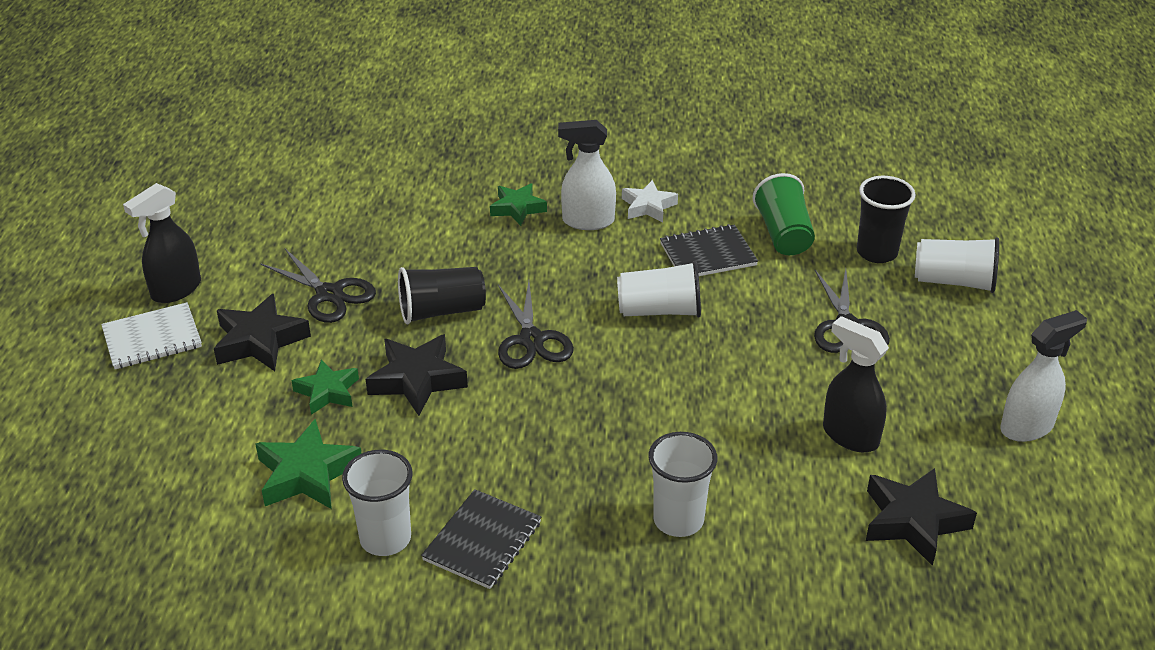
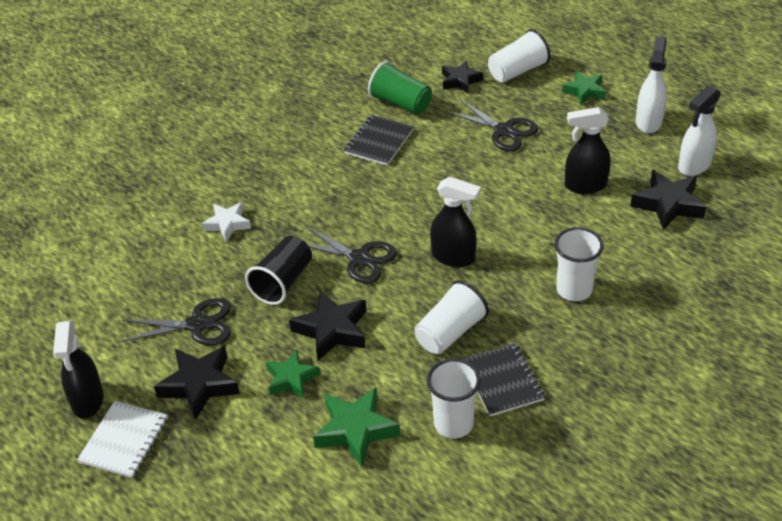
camera: 45 degrees left, 5 degrees up
(517, 208) = (230, 191): green star -> green star (585, 91)
(587, 221) = (284, 169): white spray bottle -> white spray bottle (694, 165)
(614, 402) = (453, 257): none -> black spray bottle
(648, 206) = (305, 137): white star -> white star (227, 224)
(659, 311) = (401, 191): white cup -> white cup (450, 332)
(876, 252) = (460, 81): black cup -> black star

